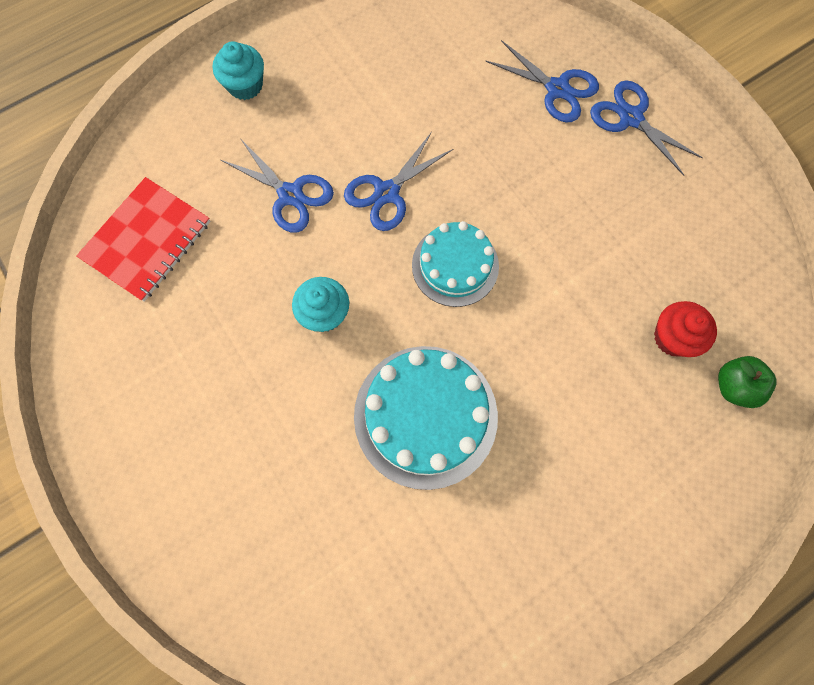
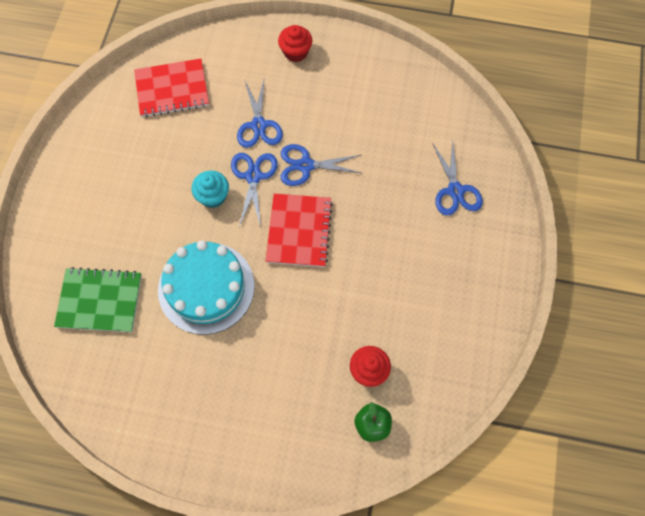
camera: 45 degrees right, 5 degrees down
(245, 85) = (295, 52): turquoise cupcake -> red cupcake
(325, 547) = (100, 300): none -> green notebook
(455, 265) = (299, 231): turquoise cake -> red notebook
(631, 118) = (479, 241): blue scissors -> blue scissors (253, 176)

